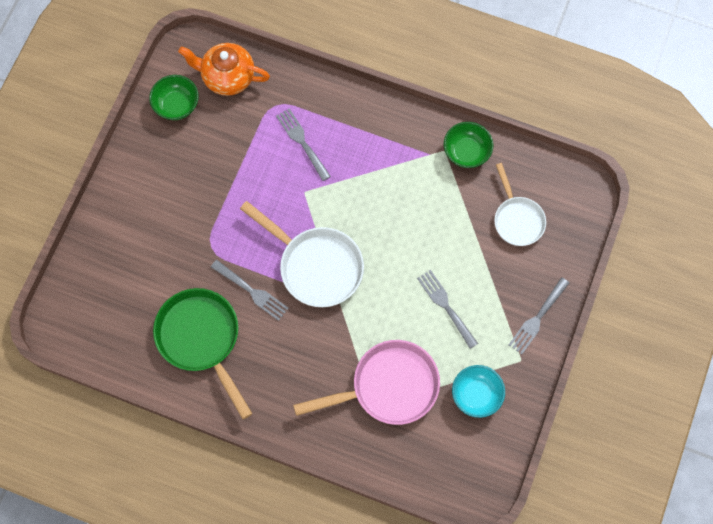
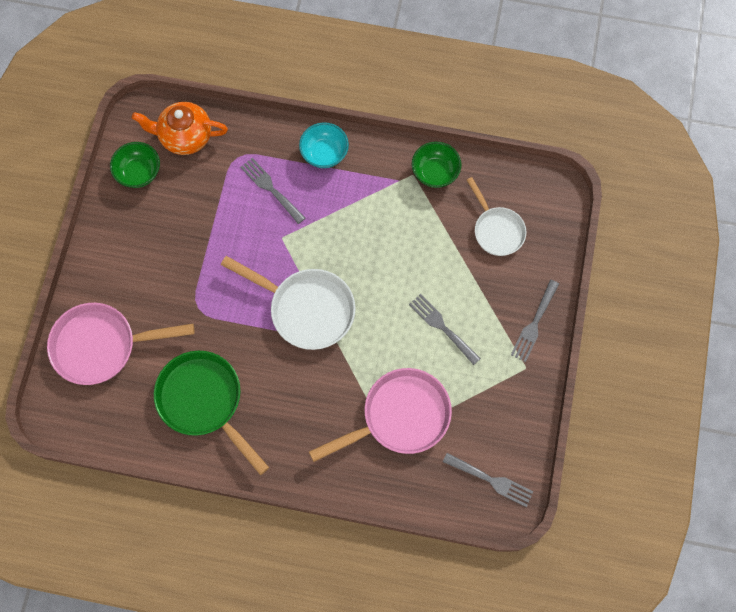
camera: 10 degrees left, 0 degrees up
(112, 268) = (102, 346): none -> pink pan
(251, 291) = (246, 345): grey fork -> grey fork (491, 480)
(476, 395) = (488, 410): turquoise bowl -> turquoise bowl (324, 153)

